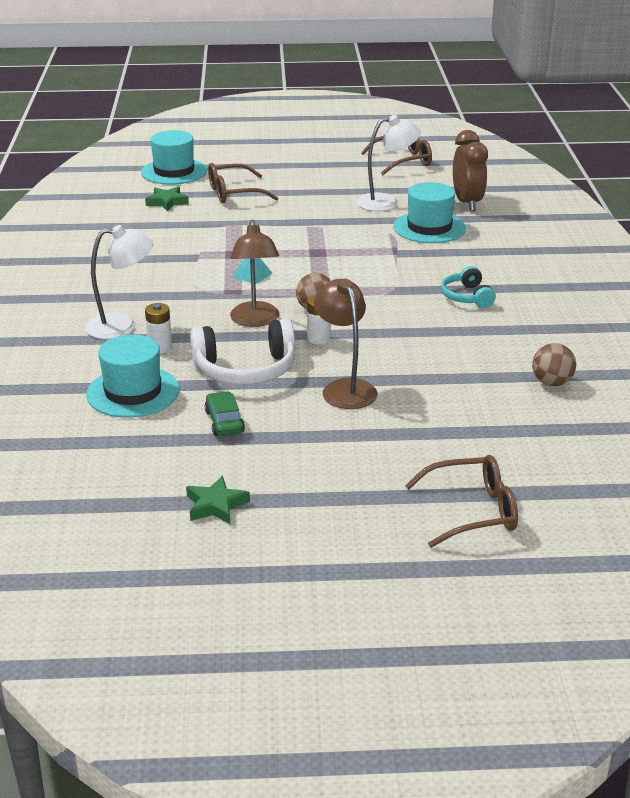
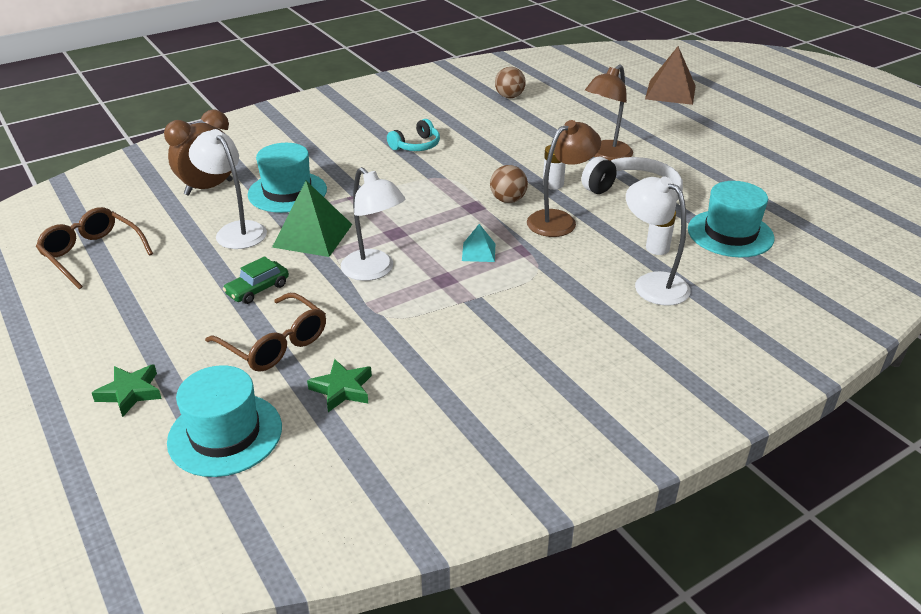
camera: 120 degrees left, 5 degrees up
(216, 505) = (783, 158): green star -> green star (130, 392)
(224, 422) = (706, 184): green car -> green car (257, 289)
(275, 234) = (374, 271): none -> white lamp
(349, 224) = (313, 235): none -> green pyramid
(473, 511) = (670, 92): brown glasses -> brown pyramid

